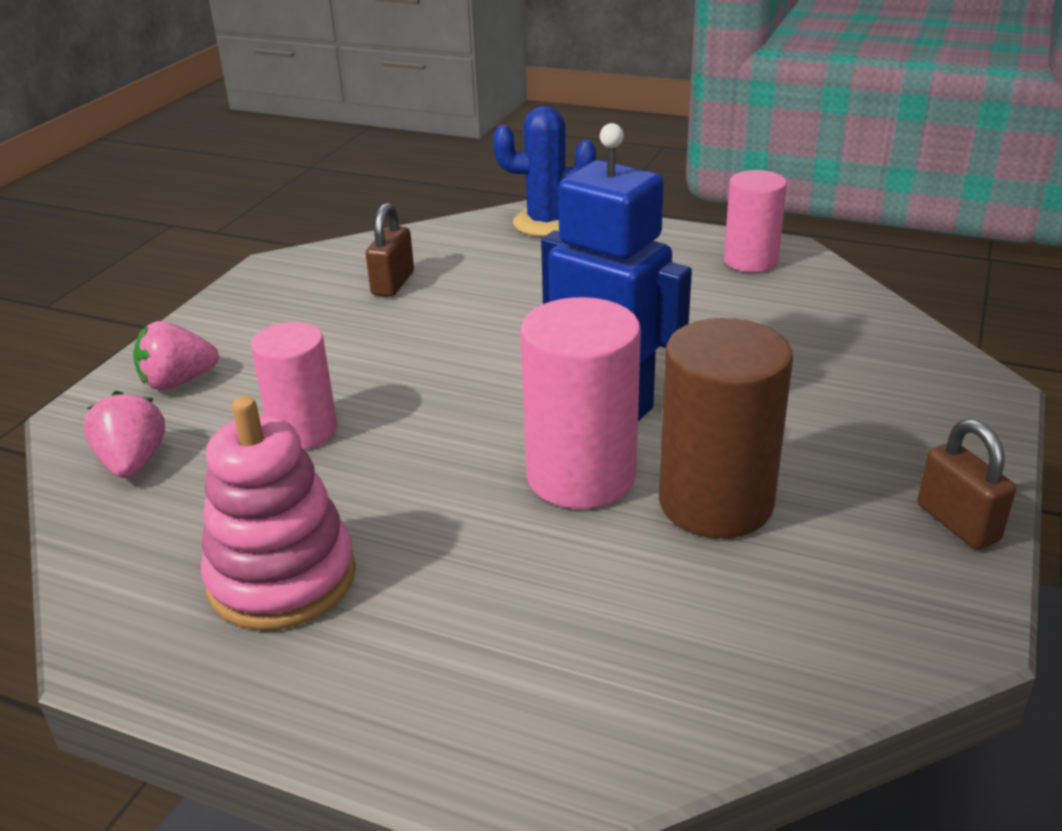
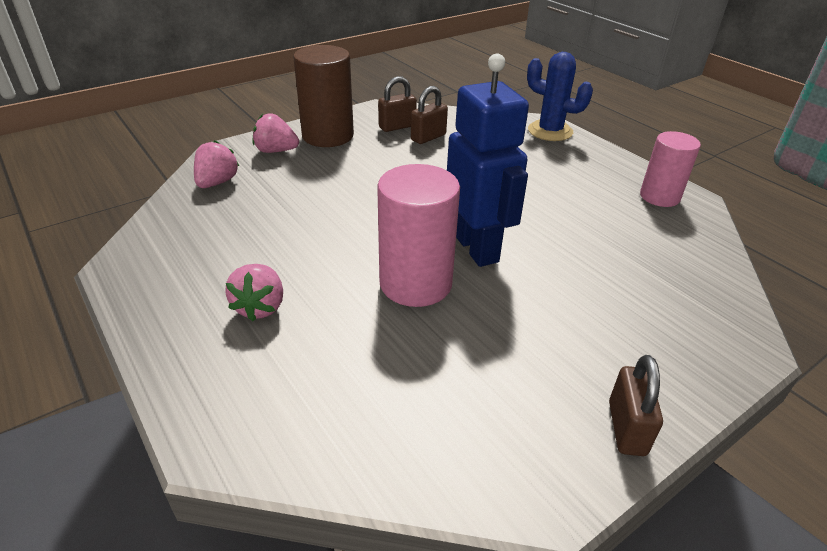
camera: 30 degrees right, 5 degrees up
(282, 578) = (217, 268): pink stacking toy -> none
(303, 431) = (304, 198): pink cylinder -> none
(331, 284) = (397, 127): none -> brown padlock
(408, 597) = (260, 307): none -> pink strawberry
(715, 502) = (476, 335): brown cylinder -> brown cylinder (328, 136)

